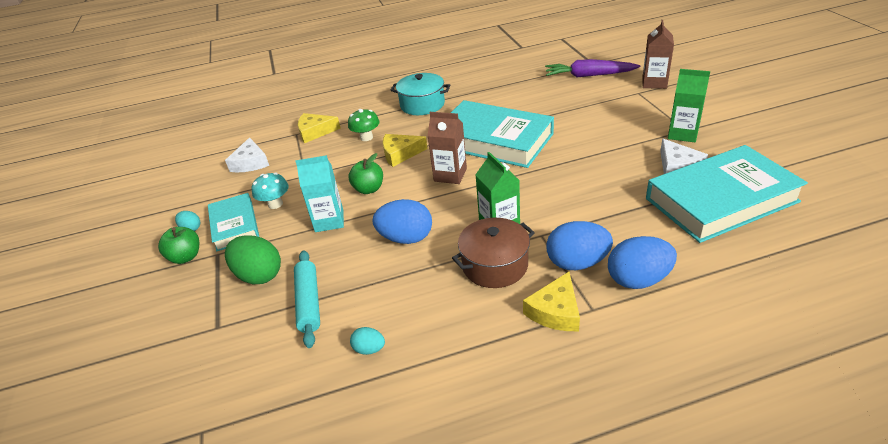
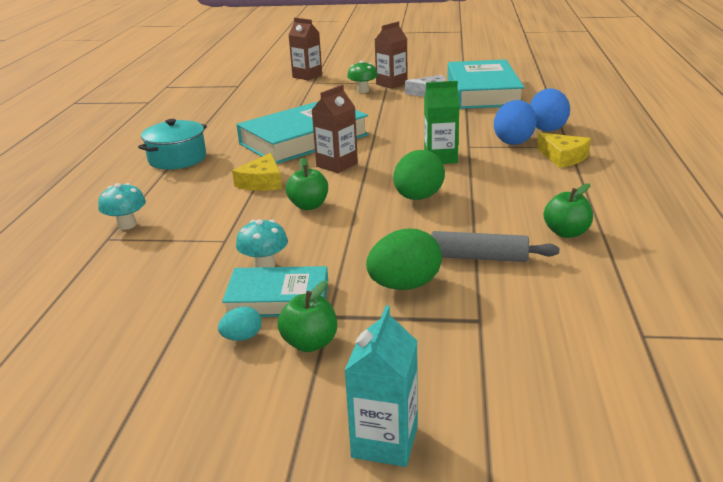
camera: 70 degrees left, 10 degrees down
(250, 163) = (130, 278): white cheese -> none
(309, 302) = (478, 257): turquoise rolling pin -> grey rolling pin
(315, 132) = (127, 225): yellow cheese -> turquoise mushroom
(329, 221) = (343, 233): turquoise carton -> turquoise carton (385, 442)
(366, 137) = (197, 195): green mushroom -> green mushroom (363, 91)
(369, 349) = (566, 233): turquoise egg -> green apple
(406, 238) = (418, 197): blue egg -> green egg
(495, 265) = (492, 168): brown pot -> none
(589, 75) = (255, 90): purple carrot -> none
(682, 134) = (391, 84): green carton -> brown carton

